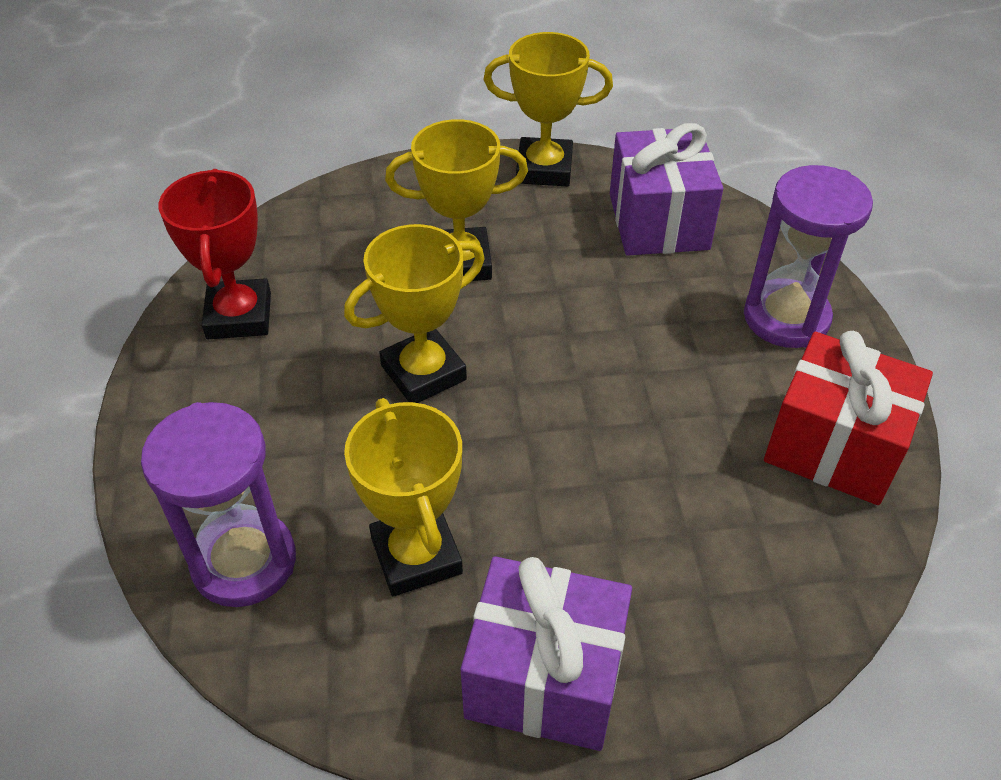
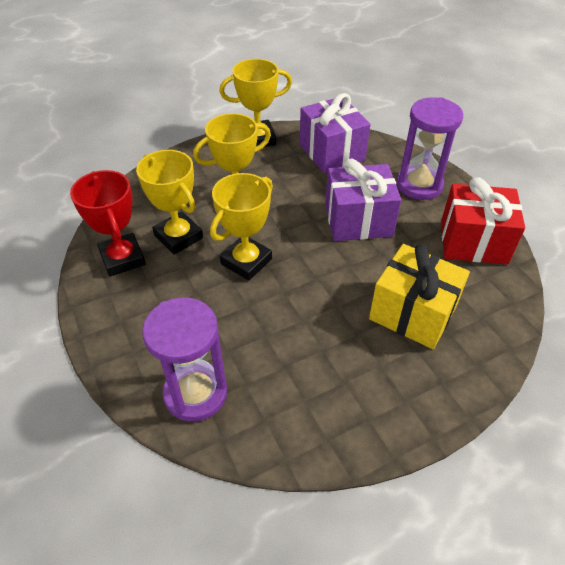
camera: 20 degrees left, 0 degrees up
(416, 555) = (292, 359): yellow trophy -> yellow trophy (178, 237)
(544, 677) = (392, 400): purple gift -> purple gift (358, 220)
(657, 540) = (412, 313): none -> yellow gift

